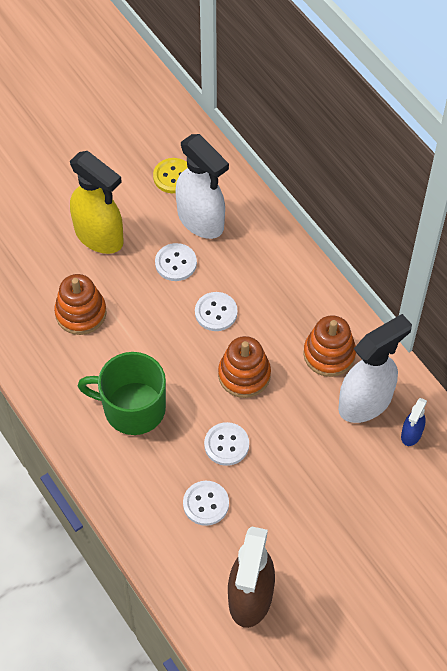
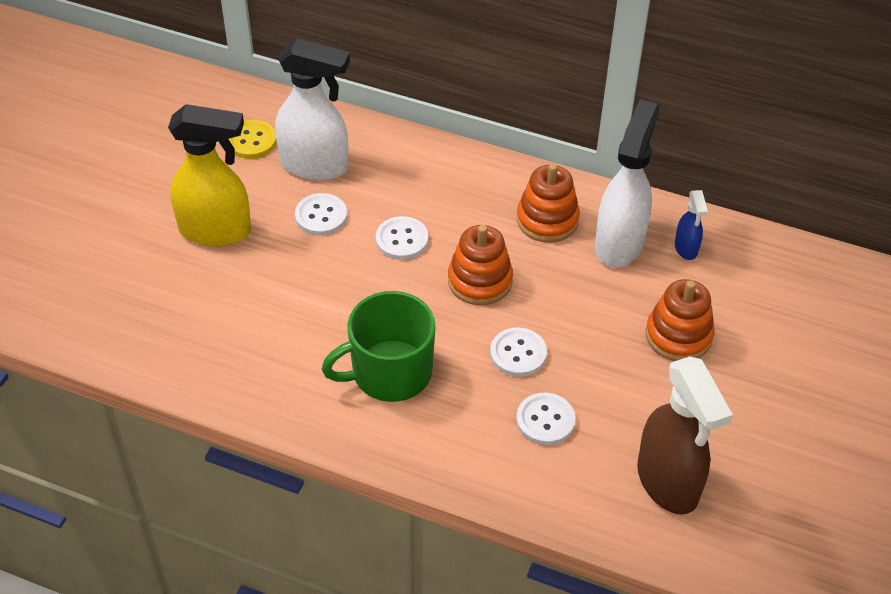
camera: 35 degrees left, 10 degrees down
(81, 313) = (255, 312): orange stacking toy -> orange stacking toy (678, 335)

